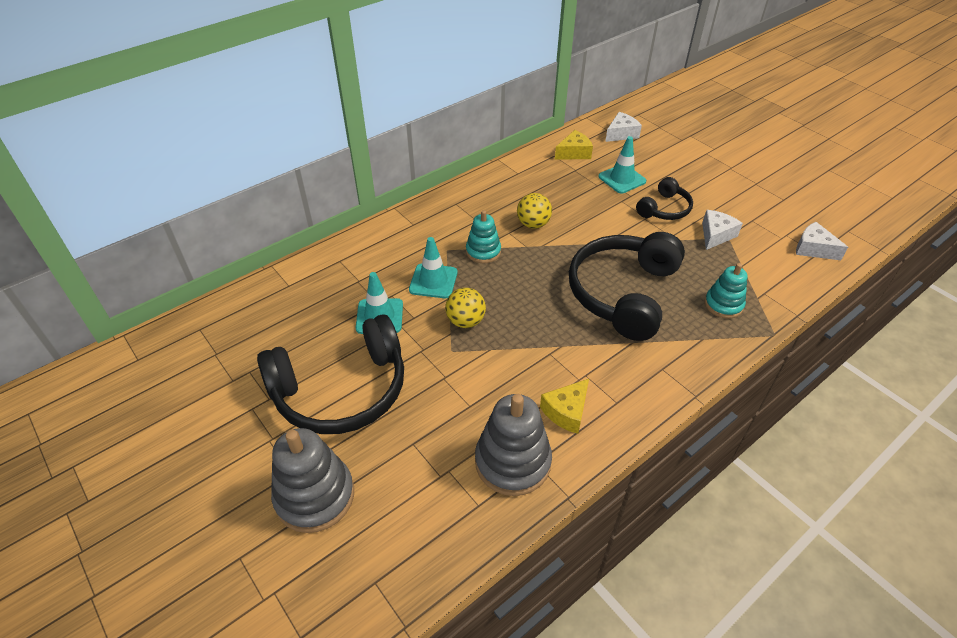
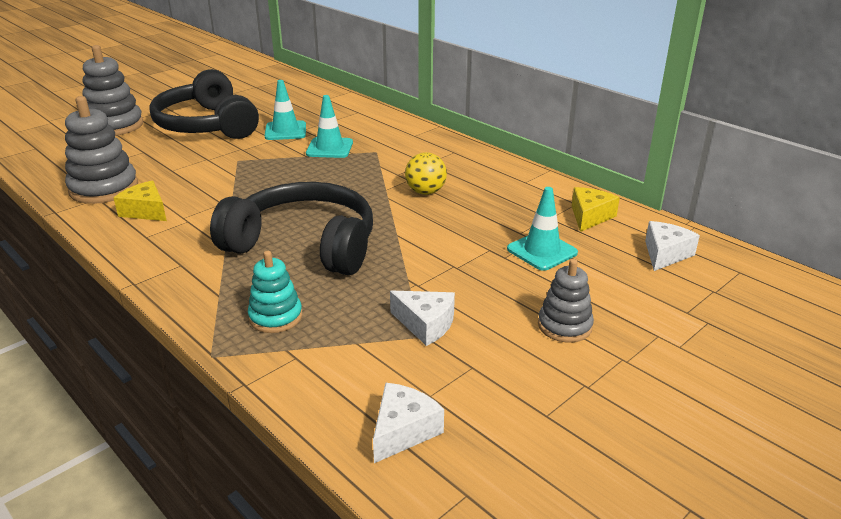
camera: 85 degrees right, 15 degrees down
(465, 321) = (273, 164): yellow ball -> none
(483, 251) = (374, 168): turquoise stacking toy -> none
(574, 153) = (589, 216): yellow cheese -> yellow cheese turned 120 degrees counterclockwise
(621, 134) = (665, 254): white cheese -> white cheese turned 105 degrees counterclockwise
(664, 209) = (479, 283): black headphones -> none
(705, 182) = (564, 326): none -> grey stacking toy

